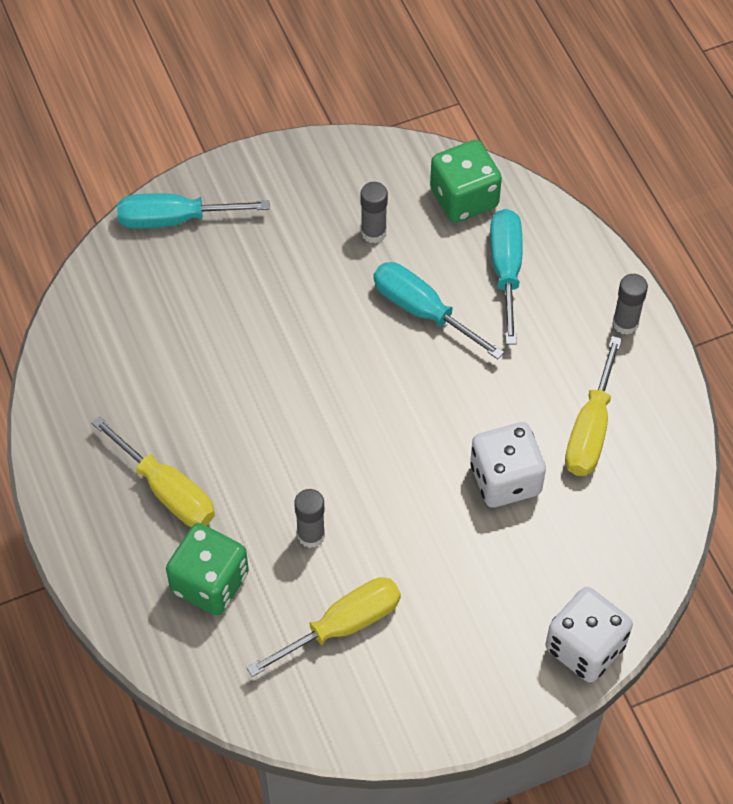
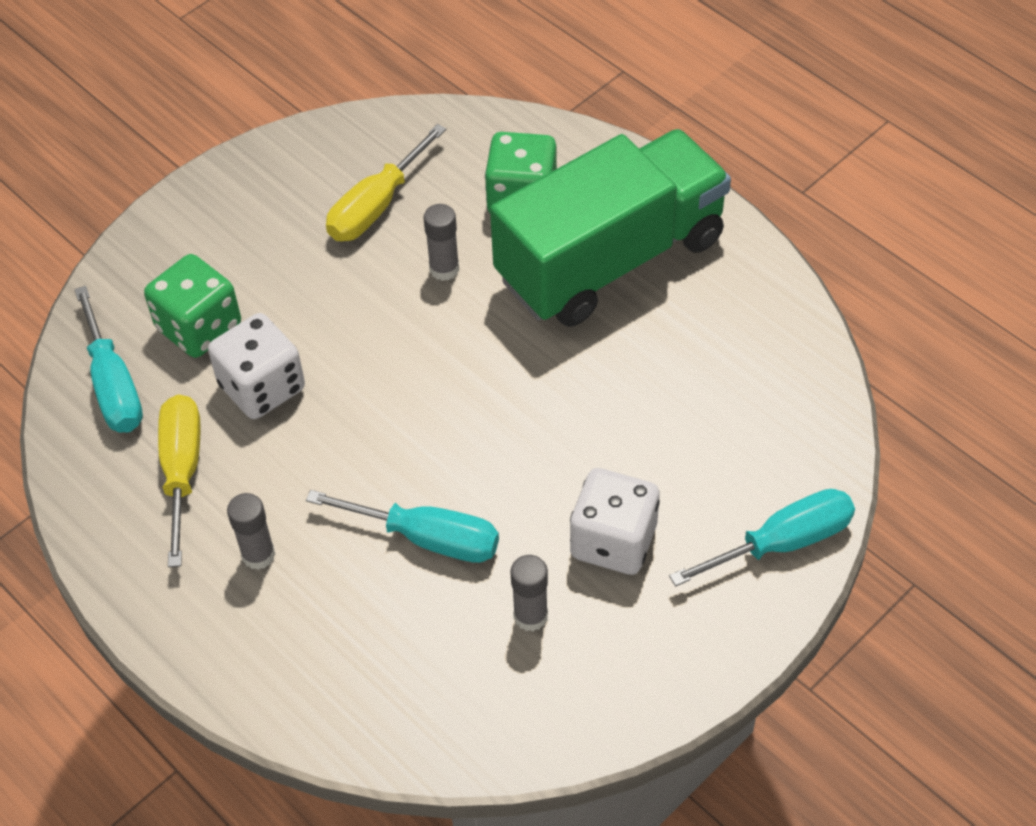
camera: 160 degrees right, 5 degrees down
(167, 491) = (610, 259): yellow screwdriver -> green truck
(464, 198) = (435, 708): green dice -> green dice (199, 327)
(506, 270) = (344, 627): turquoise screwdriver -> turquoise screwdriver (113, 385)
(585, 647) = (131, 264): white dice -> white dice (613, 541)
(625, 323) = (172, 611): grey glue stick -> grey glue stick (258, 555)

